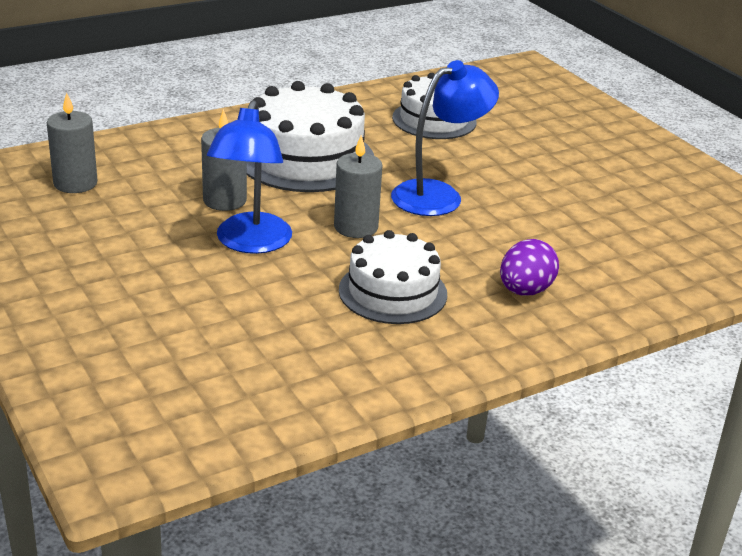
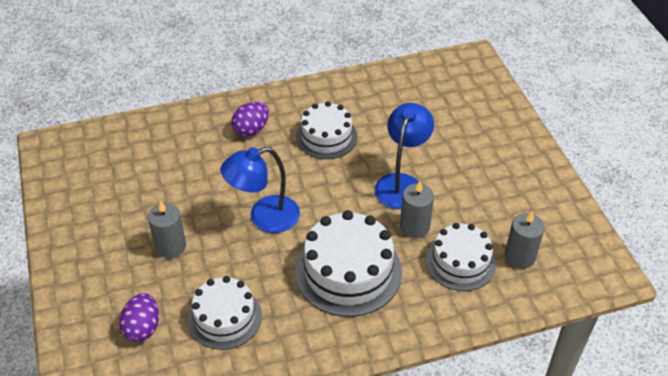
camera: 165 degrees left, 15 degrees up
(159, 174) = (460, 262): none -> white cake
(356, 227) = (332, 191): grey candle -> grey candle (171, 246)
(516, 109) = (143, 328): none -> purple egg

